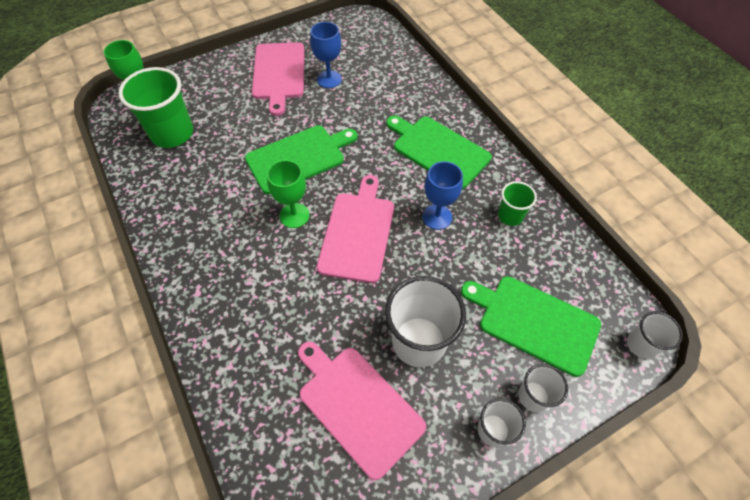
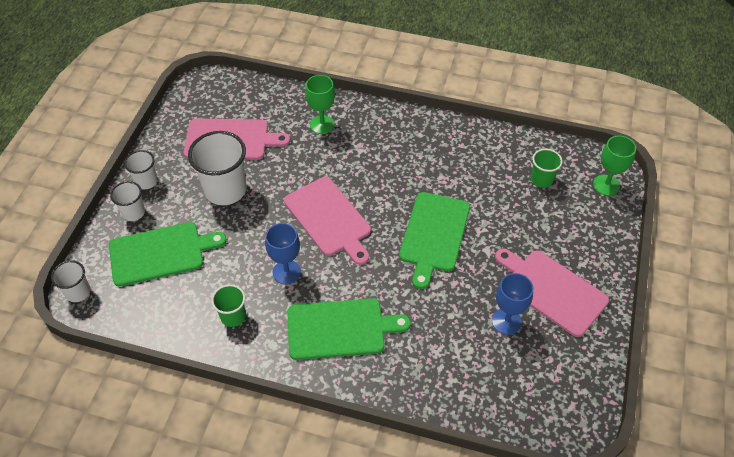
camera: 135 degrees right, 5 degrees down
(172, 133) = (541, 179): green cup -> green cup, size x0.54
(294, 215) = (383, 197): green goblet -> green goblet (322, 124)

